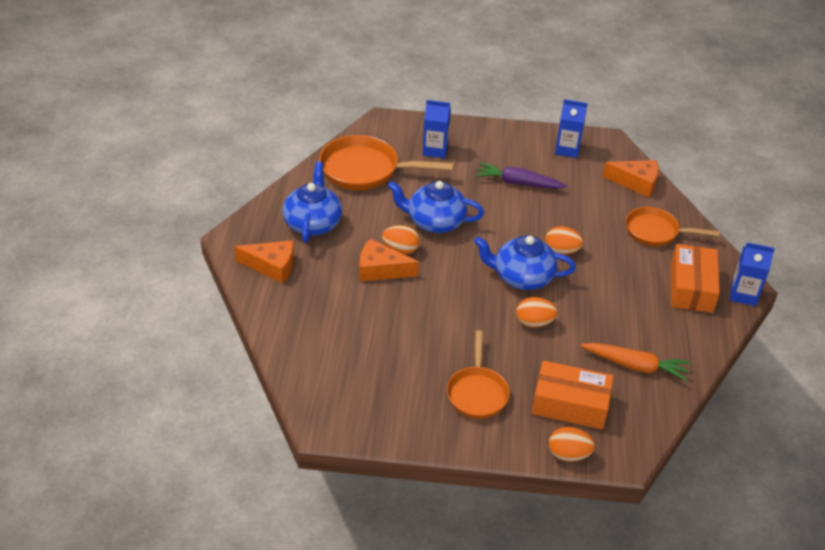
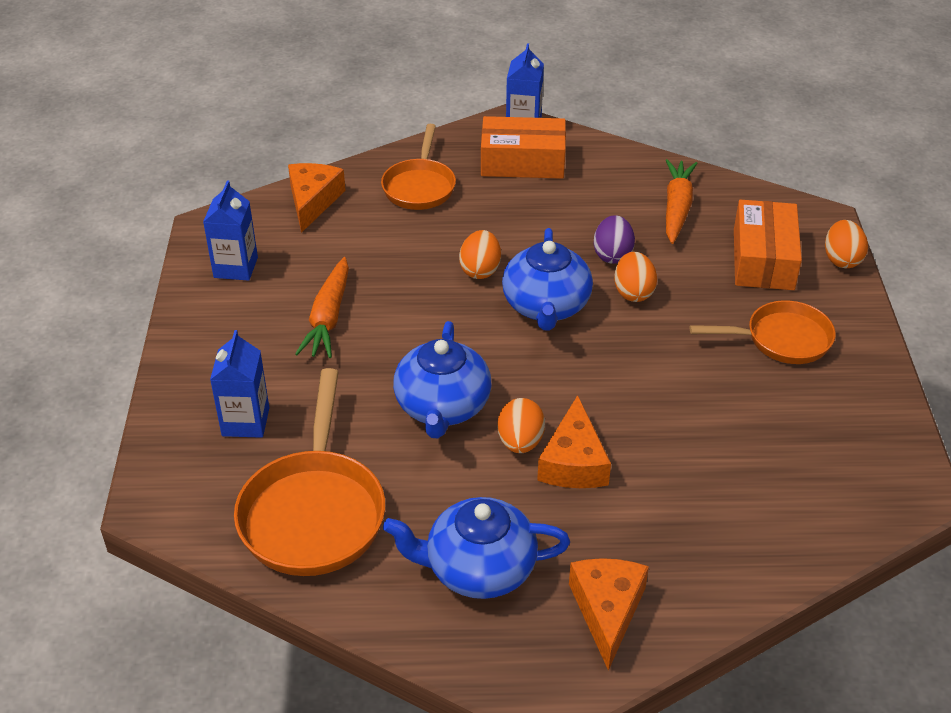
camera: 95 degrees left, 0 degrees up
(518, 183) = (328, 318): purple carrot -> orange carrot
(576, 319) = (612, 255): none -> purple egg

